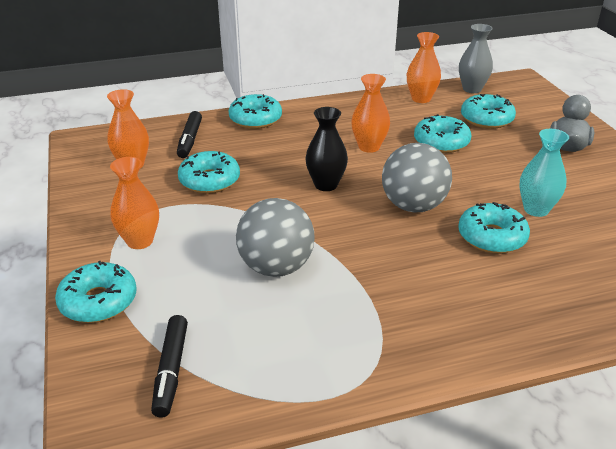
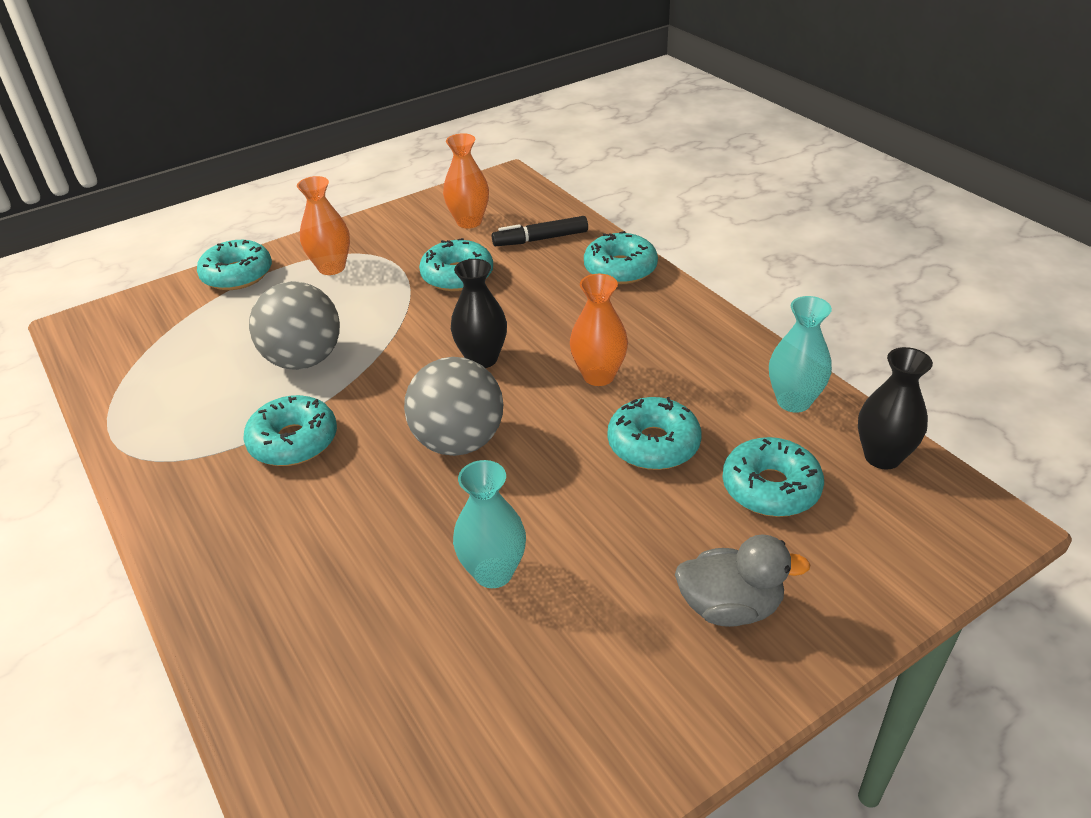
camera: 75 degrees right, 5 degrees up
(171, 370) = (148, 338): black marker -> none
(421, 99) = (793, 401): orange vase -> turquoise vase
(472, 89) = (882, 457): grey vase -> black vase
(491, 237) = (405, 528): turquoise donut -> turquoise donut (293, 441)

